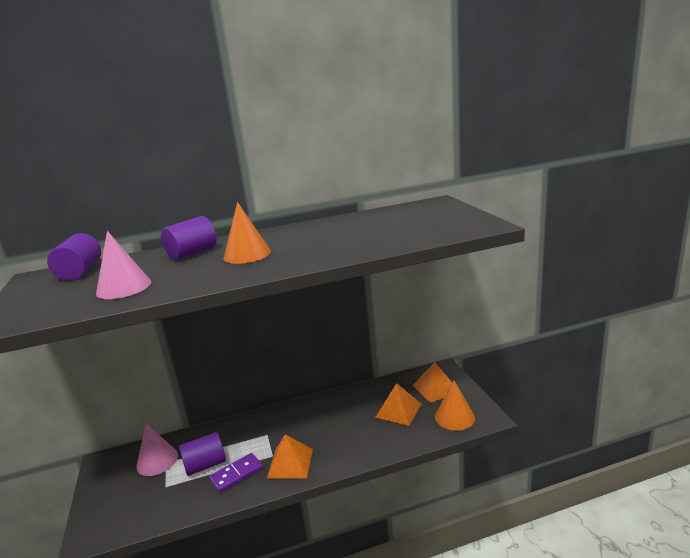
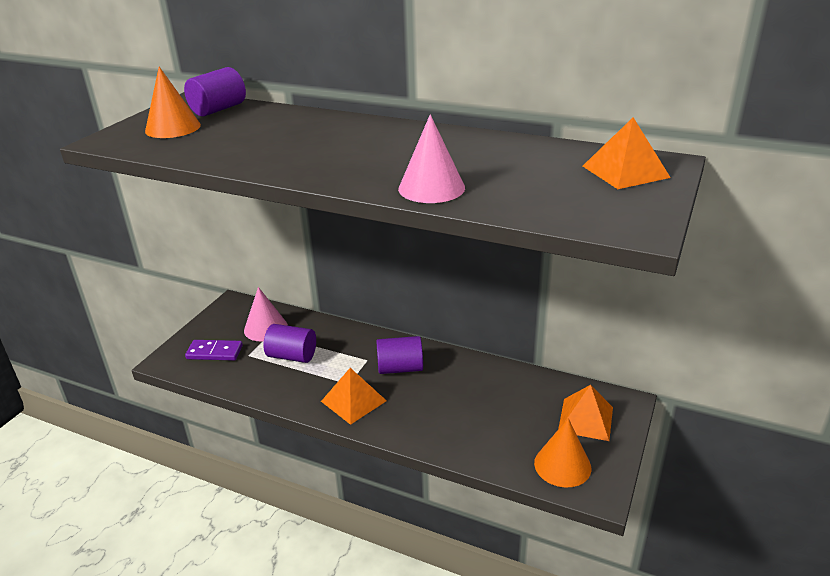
camera: 40 degrees right, 10 degrees up
(124, 287) = (213, 142): pink cone -> pink cone (431, 188)
(192, 253) = (315, 126): purple cylinder -> purple cylinder (400, 368)
(236, 474) = (304, 381): purple domino -> purple domino (214, 352)
(247, 254) = (347, 149): orange cone -> orange cone (173, 128)
(398, 410) = (512, 417): orange pyramid -> orange pyramid (625, 171)

